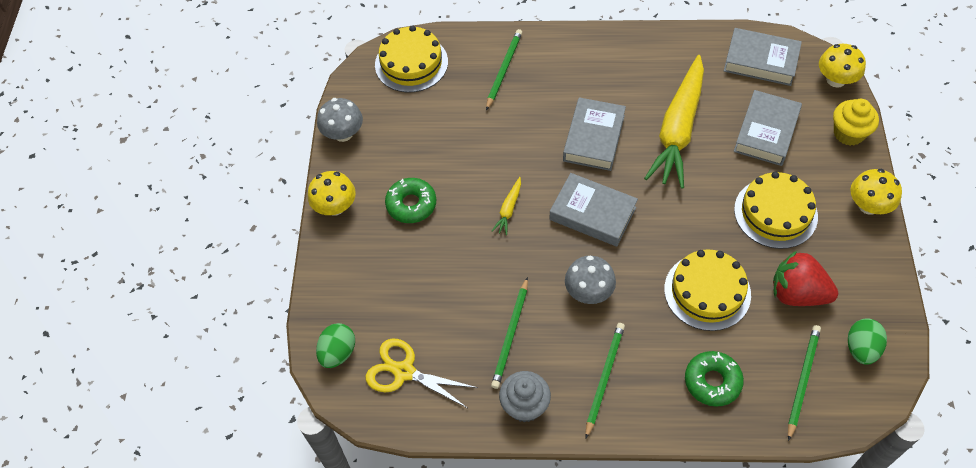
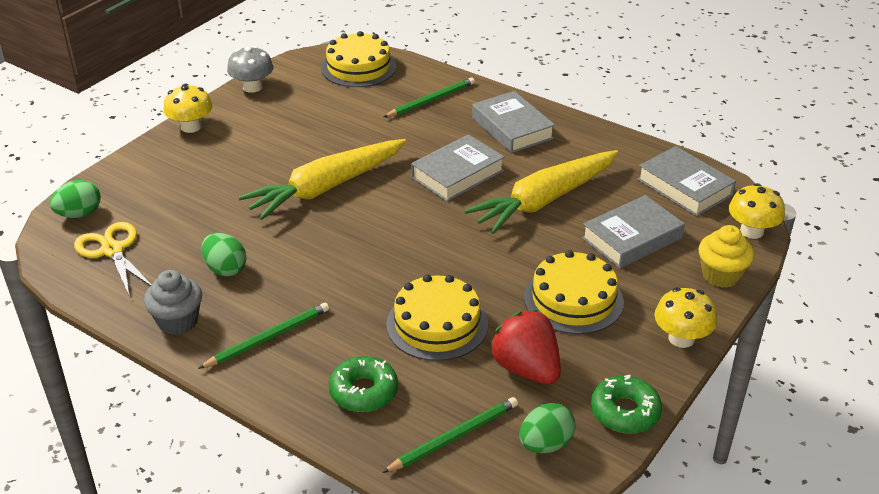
camera: 30 degrees right, 20 degrees down
(411, 204) = (250, 151): green donut -> green donut (625, 412)
(508, 209) = (325, 188): yellow carrot -> yellow carrot, size x2.49
(510, 335) = (225, 269): green pencil -> green egg
(588, 292) = (327, 272): grey mushroom -> none
(592, 213) = (395, 222): grey book -> grey book (512, 128)

